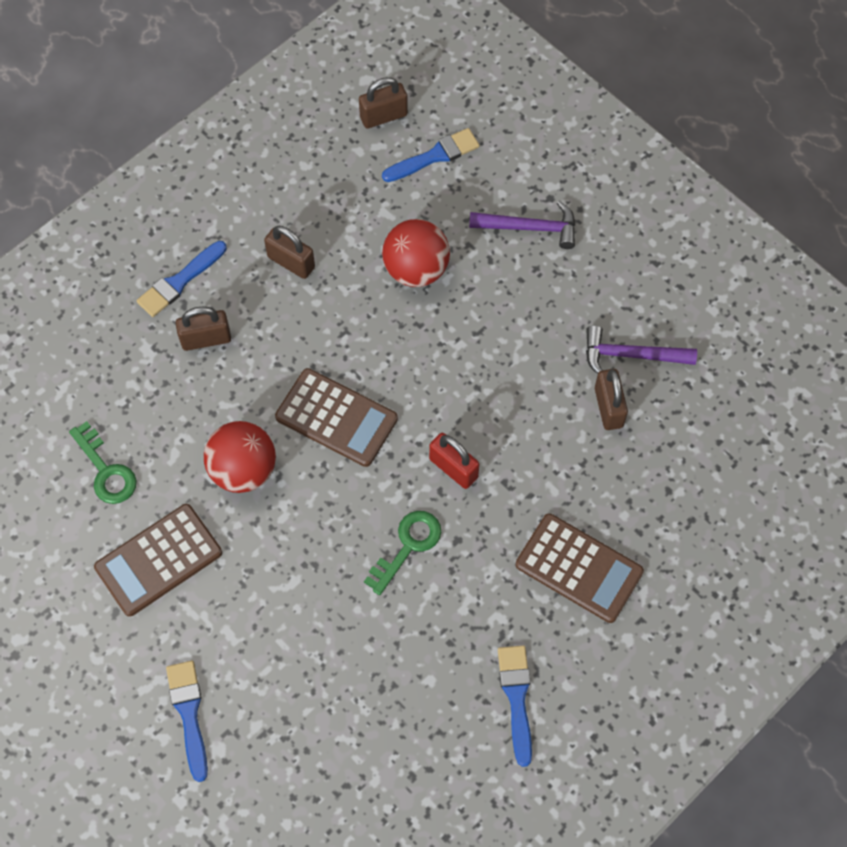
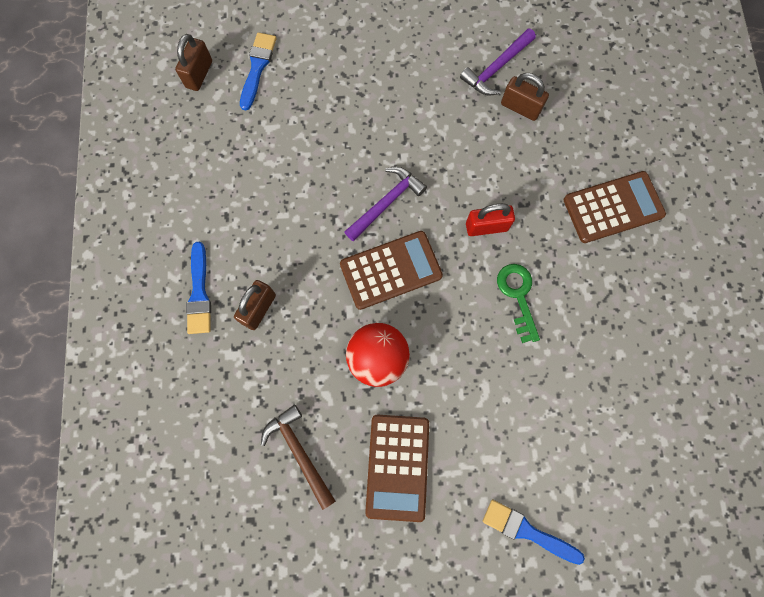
camera: 50 degrees left, 10 degrees up
(106, 470) = (299, 452): green key -> brown hammer
(291, 262) = (252, 211): brown padlock -> none
(416, 269) = (328, 141): red ball -> none
(516, 698) = (671, 310): blue brush -> none
(530, 227) = (359, 54): purple hammer -> purple hammer (386, 203)

